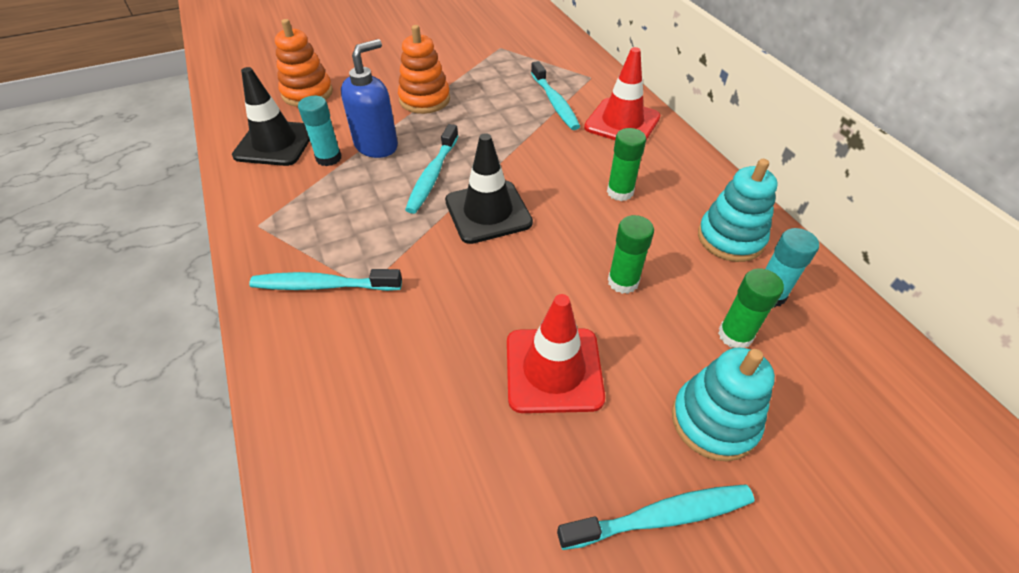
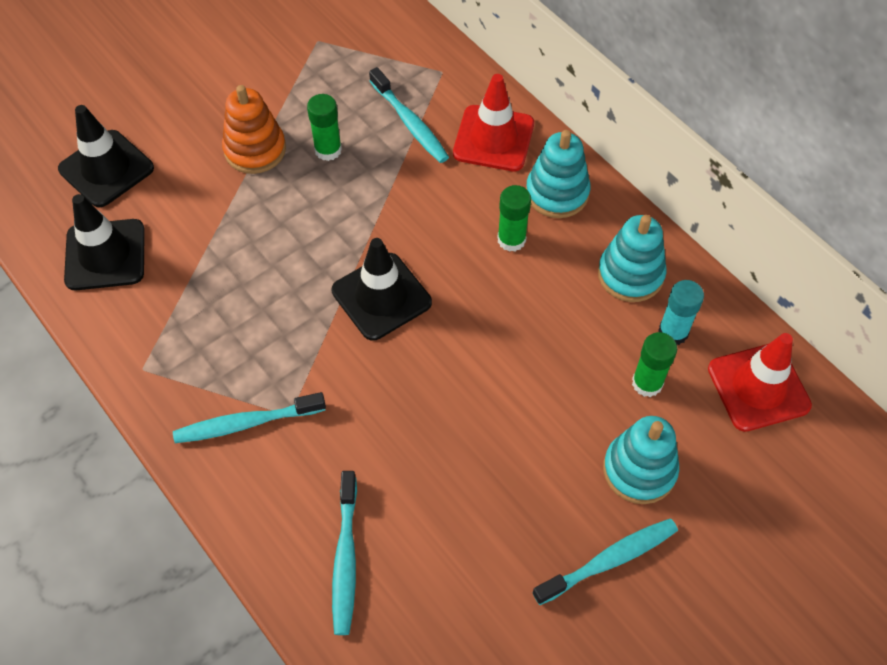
camera: 15 degrees left, 10 degrees up
(307, 93) = (106, 169): orange stacking toy -> black traffic cone
(328, 158) = (178, 262): turquoise glue stick -> none
(377, 146) = (226, 233): blue soap dispenser -> none
(432, 175) = (305, 261): turquoise toothbrush -> turquoise toothbrush (345, 559)
(553, 370) = (494, 457): red traffic cone -> red traffic cone (758, 387)
(623, 282) = (536, 349): green glue stick -> green glue stick (328, 150)
(670, 166) = (557, 193): none -> turquoise stacking toy

